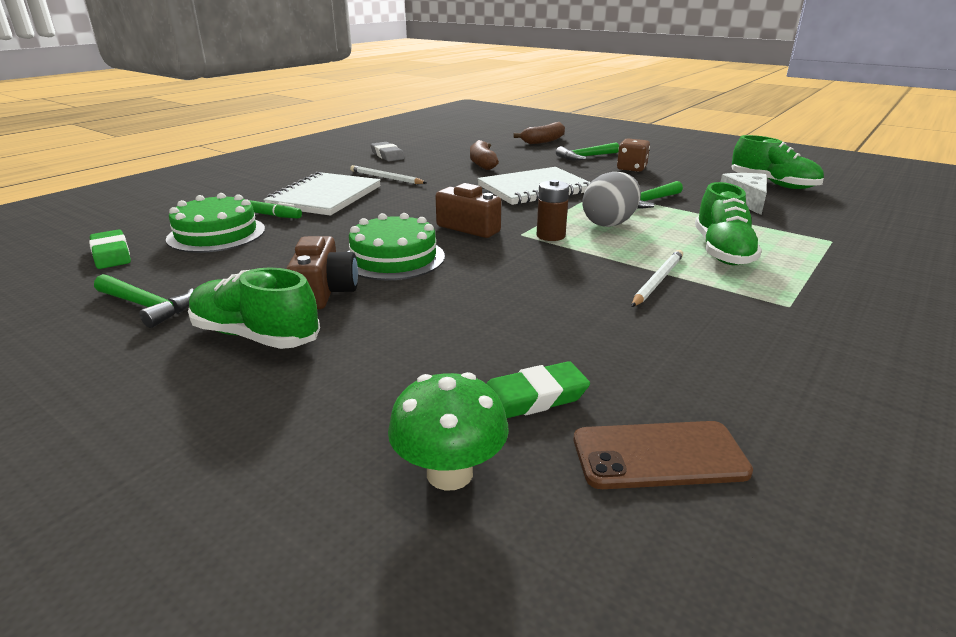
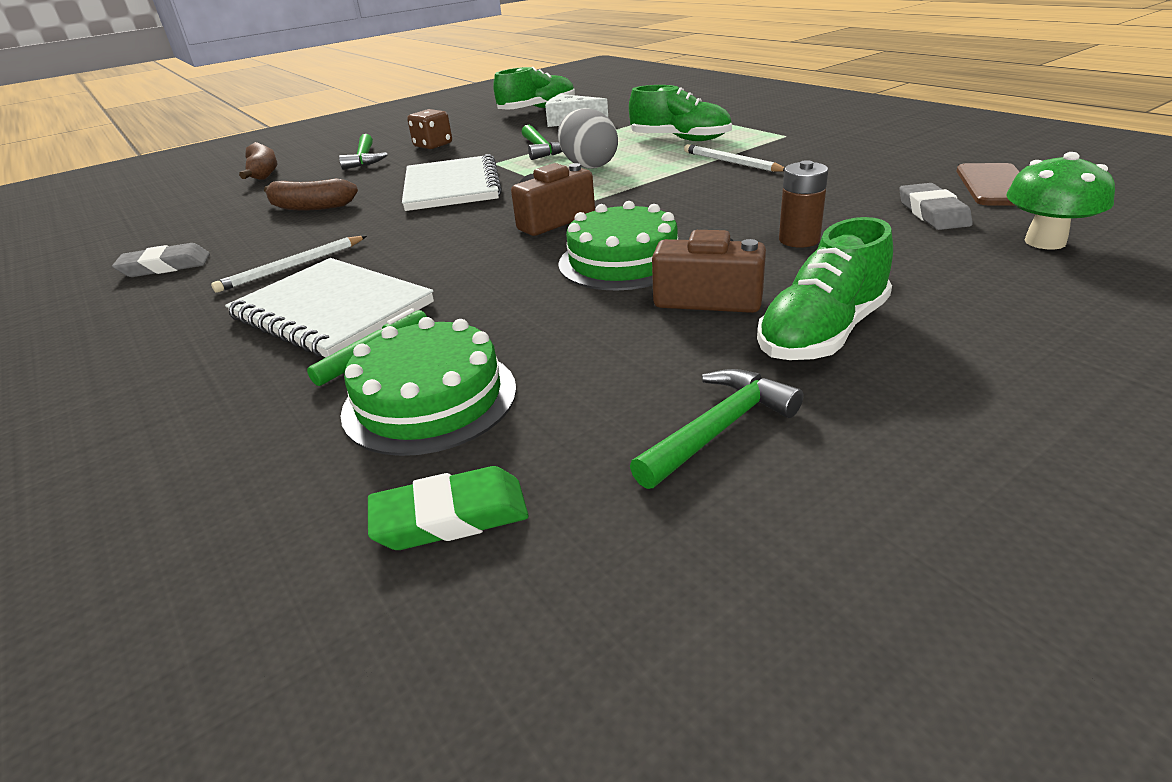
camera: 70 degrees left, 5 degrees up
(532, 397) = (932, 213): green eraser -> grey eraser
(550, 236) = (605, 188): brown battery -> brown battery (799, 240)

